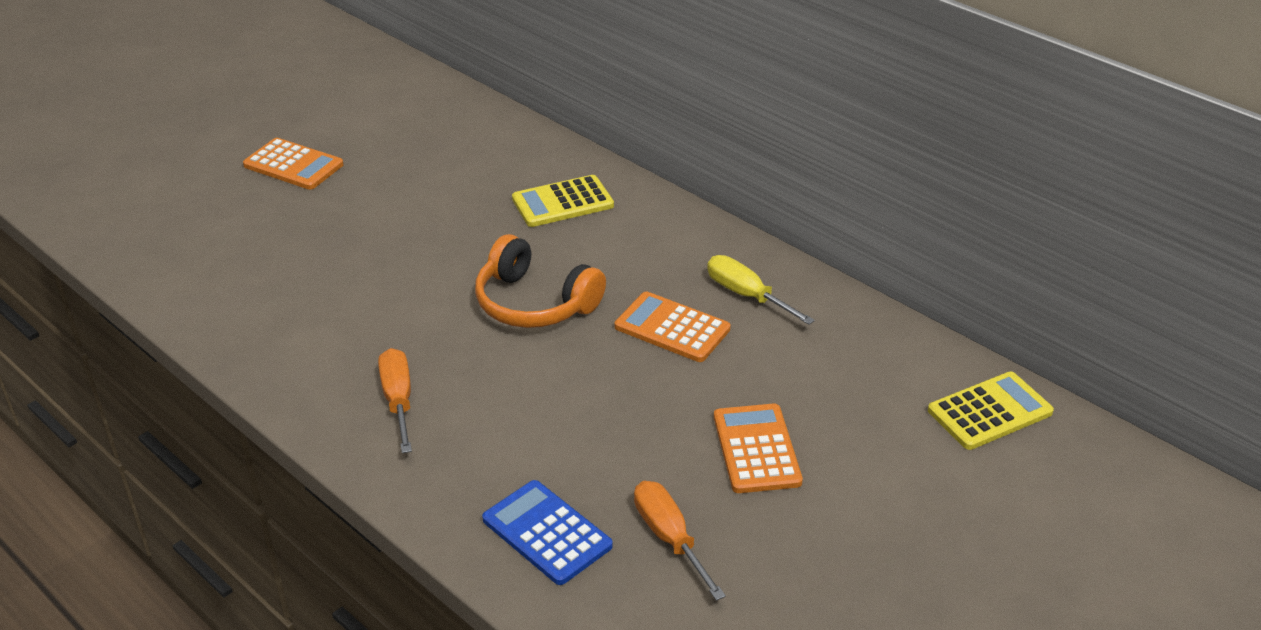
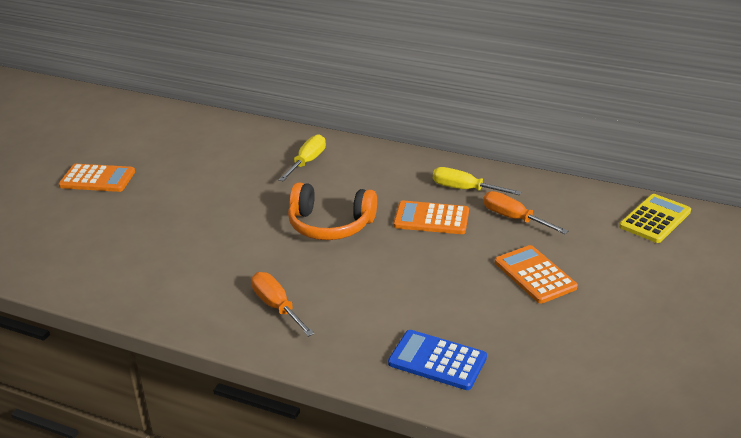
camera: 20 degrees left, 5 degrees down
(562, 202) = (307, 162): yellow calculator -> yellow screwdriver
(670, 538) = (519, 341): orange screwdriver -> orange screwdriver (514, 218)

